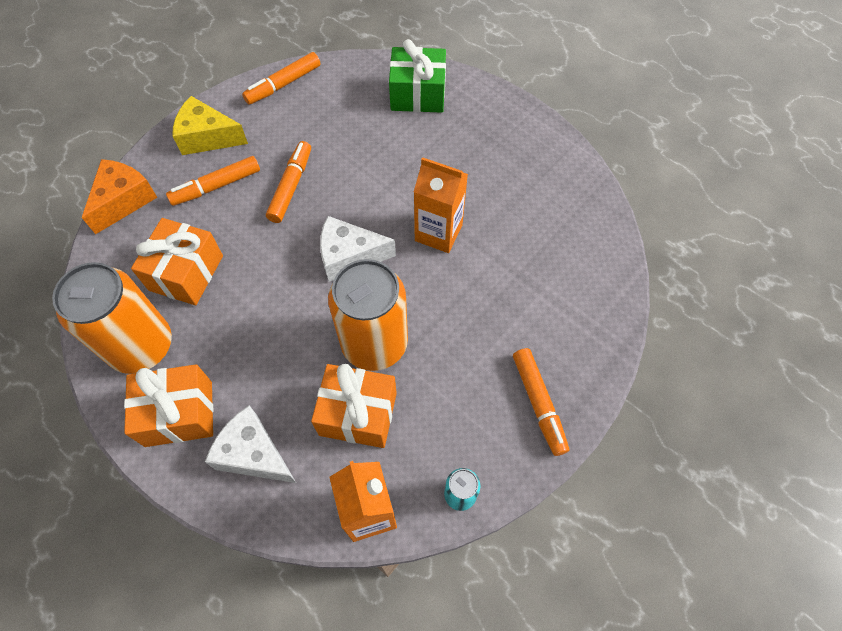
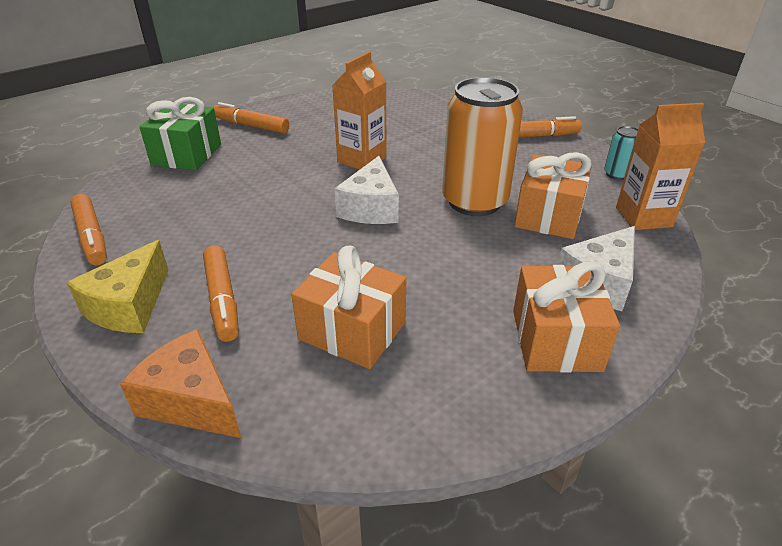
camera: 80 degrees left, 25 degrees down
(141, 346) = (458, 377): orange can -> none
(291, 186) = (259, 240): orange marker -> orange marker (251, 126)

